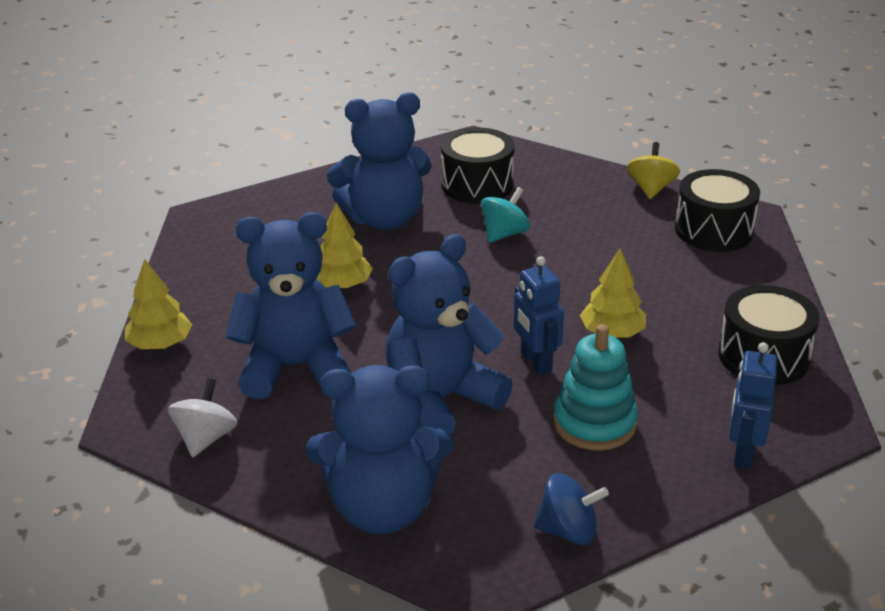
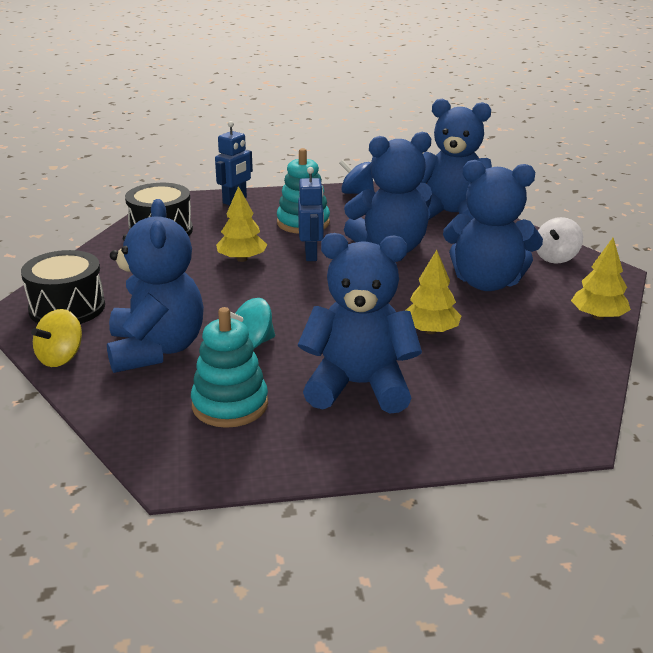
camera: 160 degrees left, 5 degrees down
(477, 185) = (230, 405): black drum -> turquoise stacking toy
(582, 211) = (156, 350): none -> blue teddy bear

